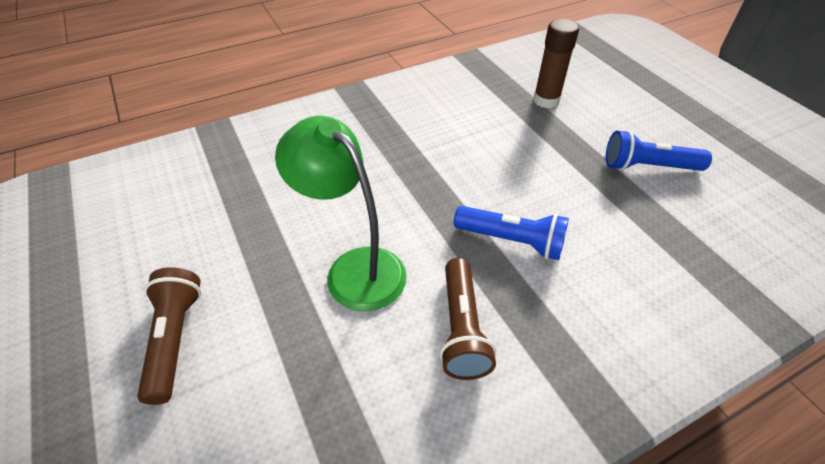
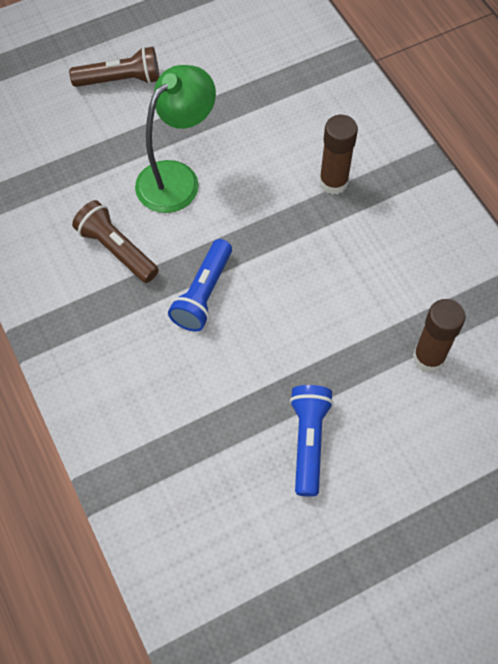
camera: 90 degrees right, 15 degrees up
(371, 145) = (333, 182): none -> brown glue stick
(462, 328) = (116, 250): brown flashlight -> brown flashlight turned 45 degrees clockwise

